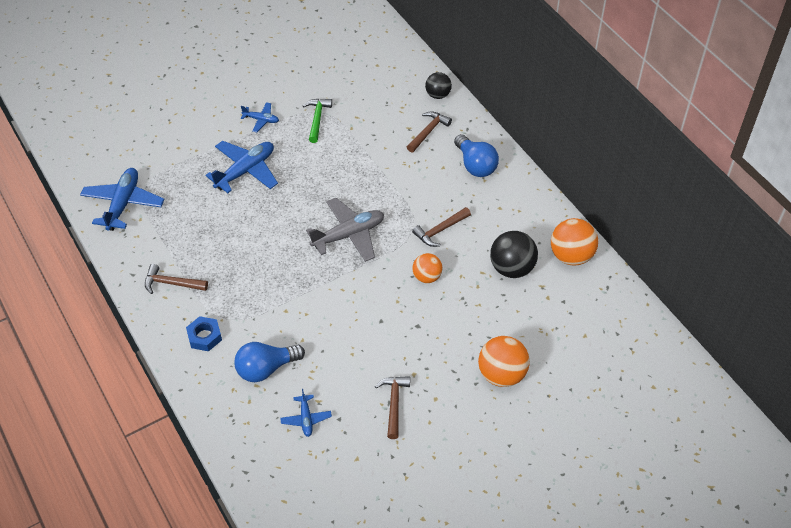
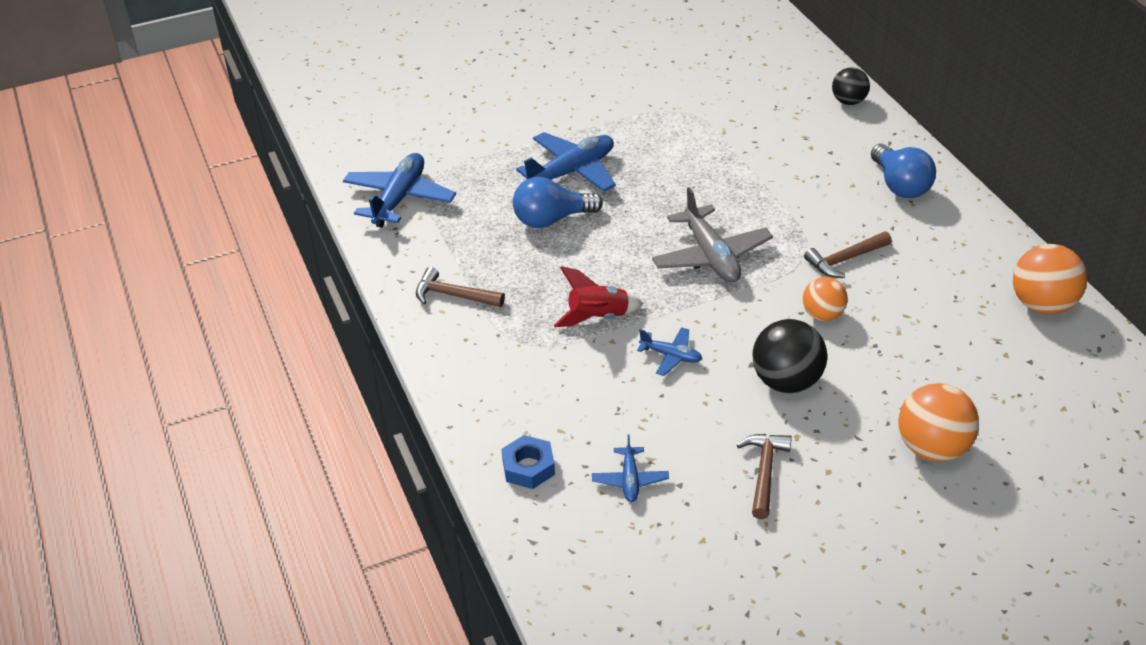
camera: 10 degrees right, 10 degrees down
(204, 336) = (492, 363): blue nut -> blue nut (528, 467)
(261, 120) = (599, 116): blue plane -> blue plane (671, 356)
(266, 369) = (576, 410): blue light bulb -> blue light bulb (551, 219)
(274, 293) = (598, 318): none -> red rocket
(317, 119) = (676, 119): green hammer -> none
(348, 235) = (711, 256): grey plane -> grey plane turned 90 degrees clockwise
(428, 132) = (833, 142): brown hammer -> none
(512, 268) = (951, 314): black ball -> black ball (786, 382)

